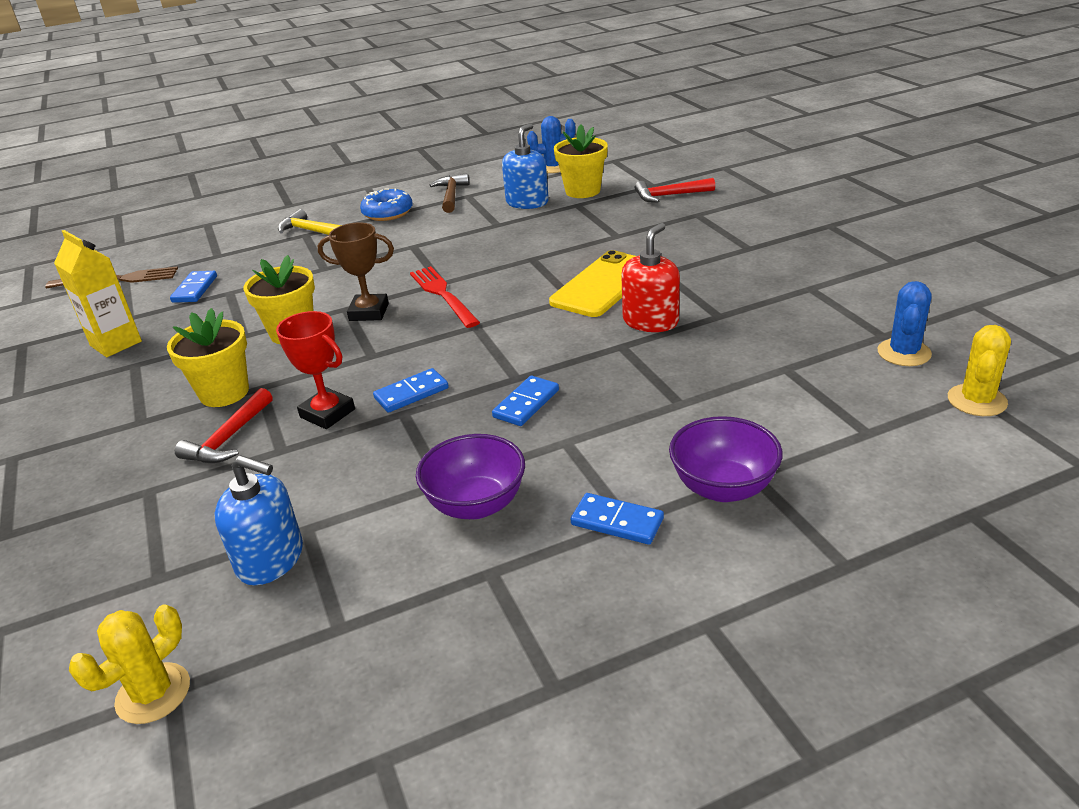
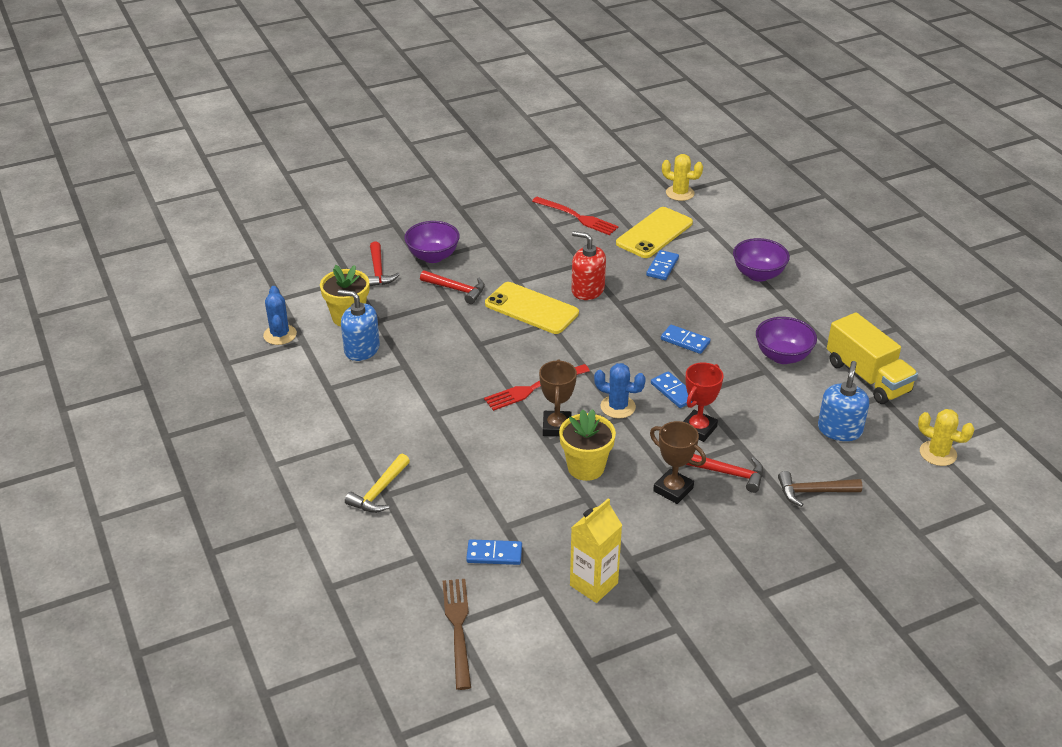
camera: 95 degrees left, 5 degrees up
(224, 393) = (673, 489): yellow flower pot -> brown trophy
(387, 213) = (352, 440): blue donut -> none
(398, 614) = (867, 377): none -> yellow truck
(451, 195) = (324, 399): brown hammer -> brown hammer (813, 492)
(617, 522) = (789, 308): blue domino -> blue domino (662, 267)
(640, 238) = (456, 289): none -> red hammer
(708, 220) = (433, 256): none -> purple bowl
(824, 374) = (654, 233): none -> yellow phone
(843, 306) = (577, 217): none -> red fork
(904, 353) = (633, 206): blue cactus -> blue cactus (618, 407)

